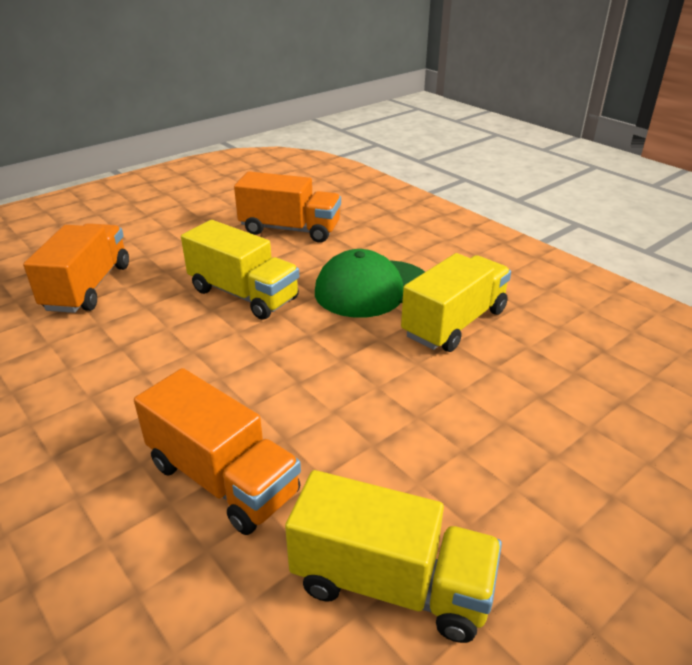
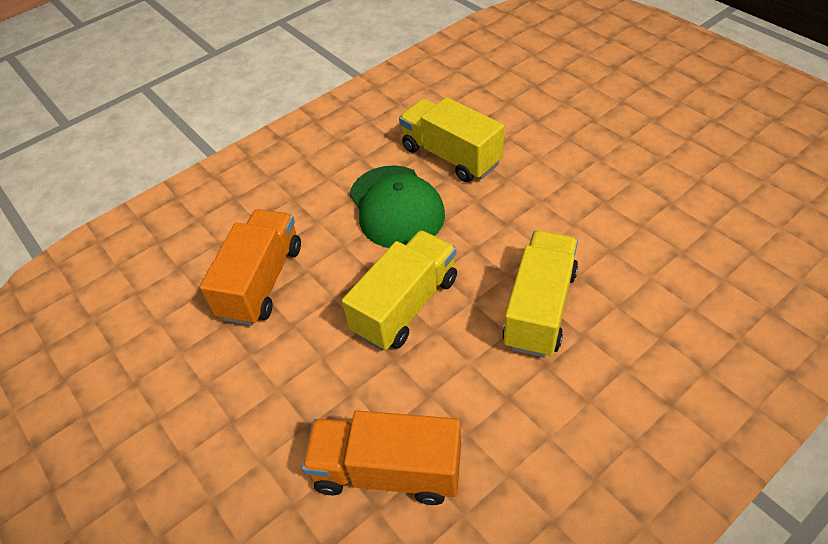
camera: 85 degrees left, 15 degrees up
(223, 479) = (661, 280): orange truck -> none
(391, 584) = (715, 190): yellow truck -> yellow truck (540, 308)

